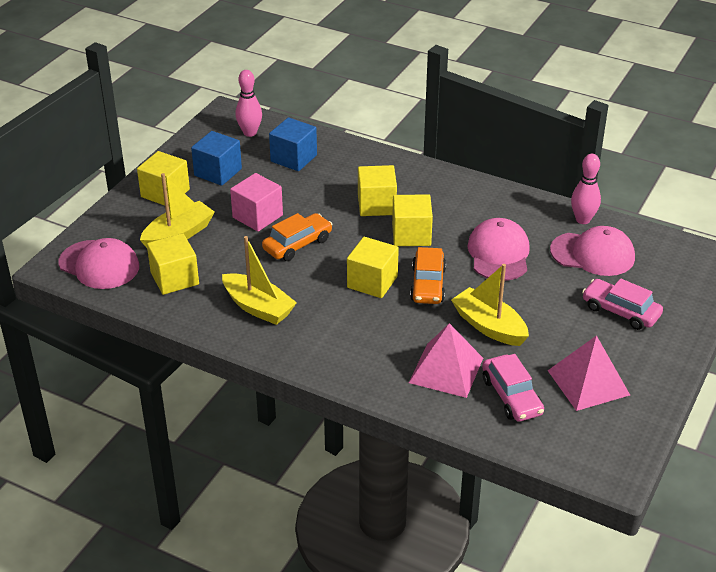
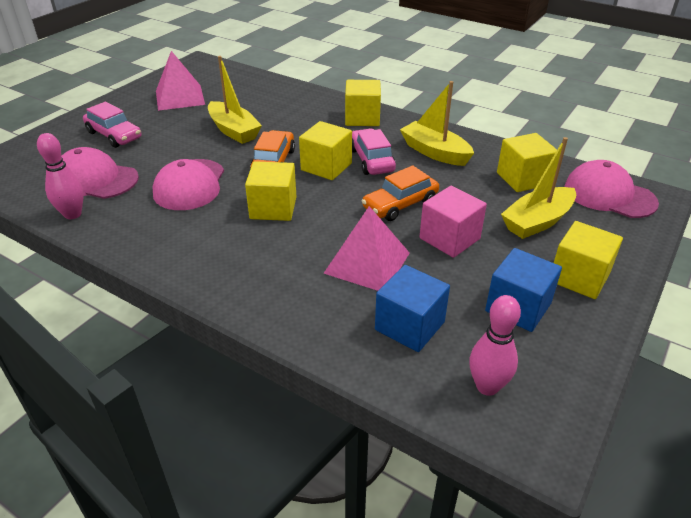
camera: 175 degrees left, 0 degrees up
(376, 205) = (303, 245): yellow cube -> yellow cube (362, 118)
(446, 370) = (282, 108): pink pyramid -> pink pyramid (367, 263)
(511, 396) = (241, 93): pink car -> pink car (371, 160)

